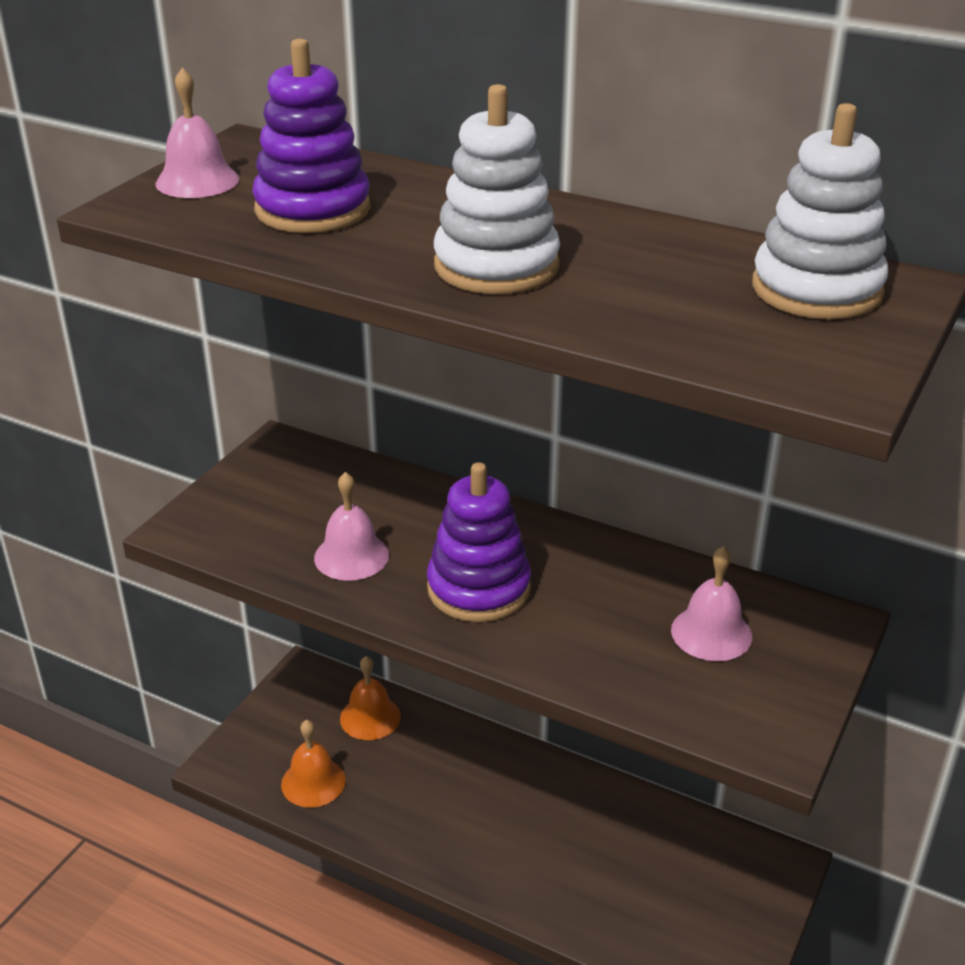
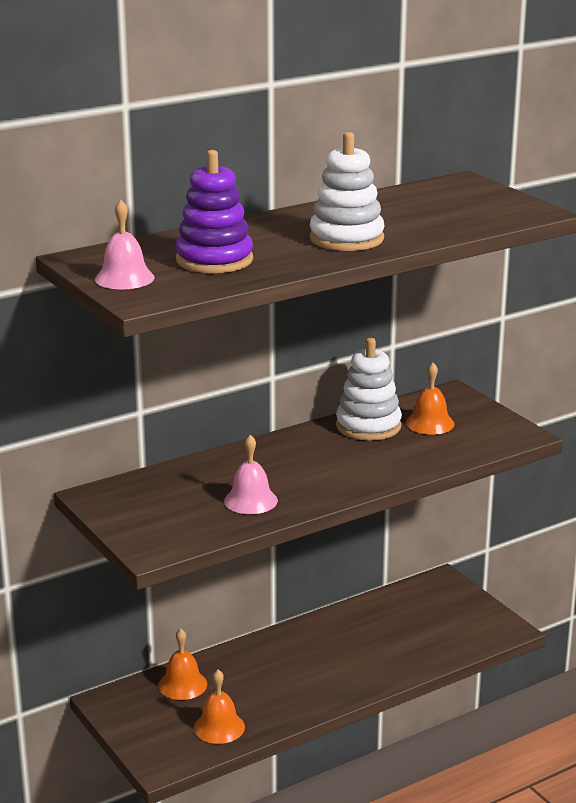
camera: 60 degrees left, 10 degrees down
(478, 589) = (326, 471): purple stacking toy -> none
(711, 633) = (430, 423): pink bell -> orange bell
(816, 289) = (450, 194): white stacking toy -> white stacking toy (368, 426)

